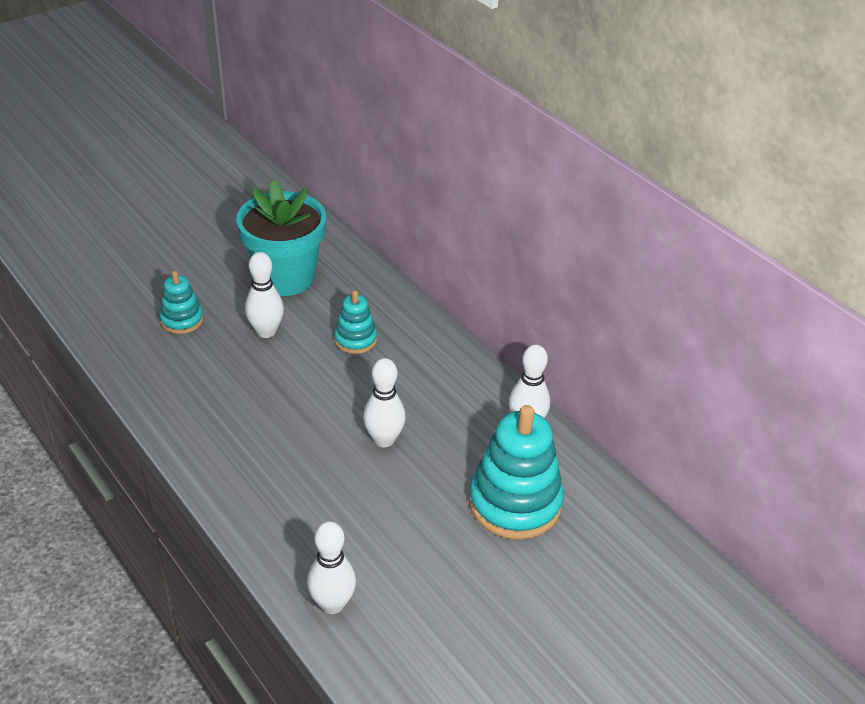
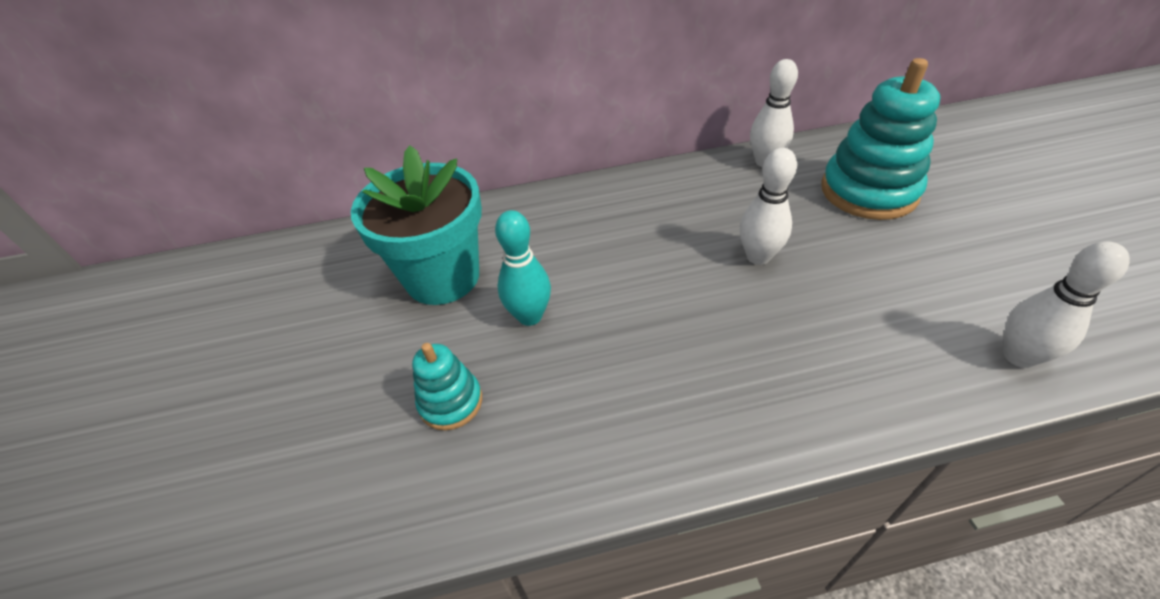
camera: 60 degrees left, 5 degrees up
(266, 332) = (530, 316): white bowling pin -> turquoise bowling pin
(355, 339) = (588, 243): turquoise stacking toy -> none

